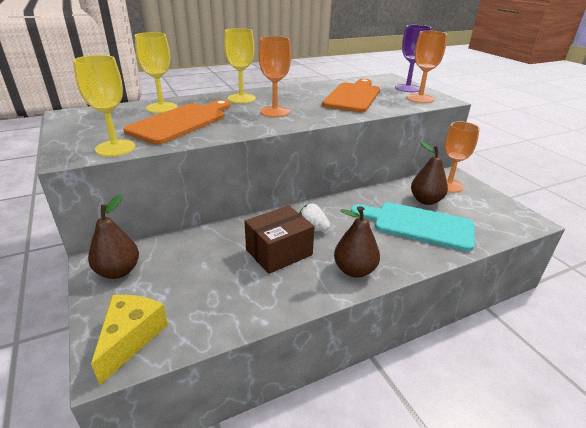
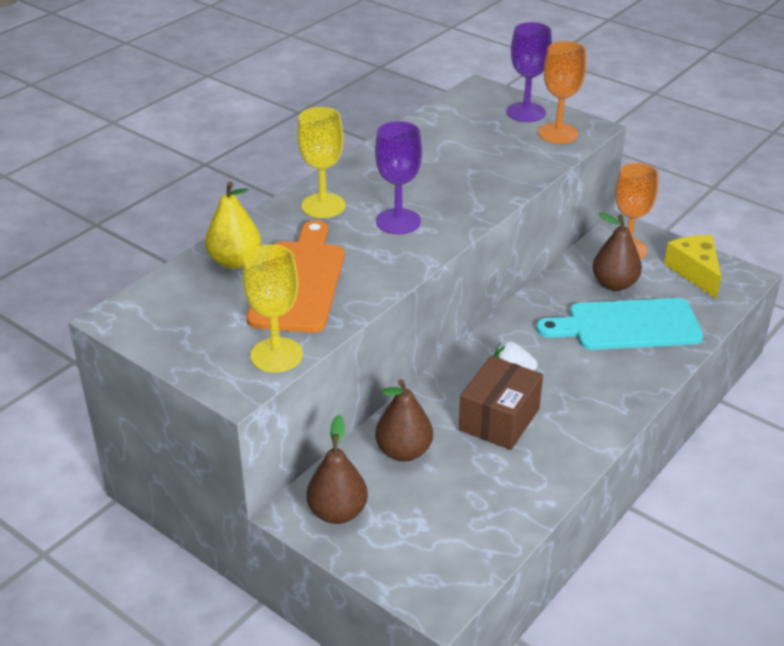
camera: 25 degrees left, 5 degrees up
(131, 338) = (435, 571): yellow cheese -> yellow cheese (695, 272)
(162, 108) = (235, 261): yellow goblet -> yellow pear
(275, 112) = (398, 221): orange goblet -> purple goblet
(353, 96) = (470, 155): orange cutting board -> none
(354, 270) = (598, 411): brown pear -> brown pear (404, 451)

